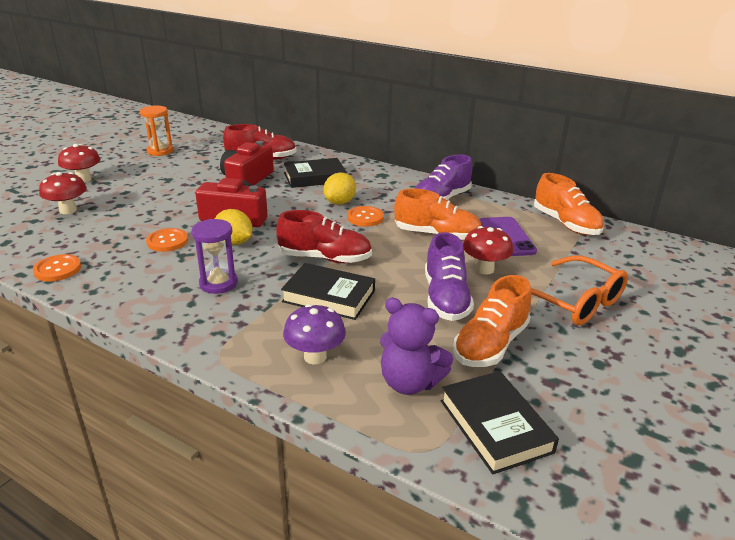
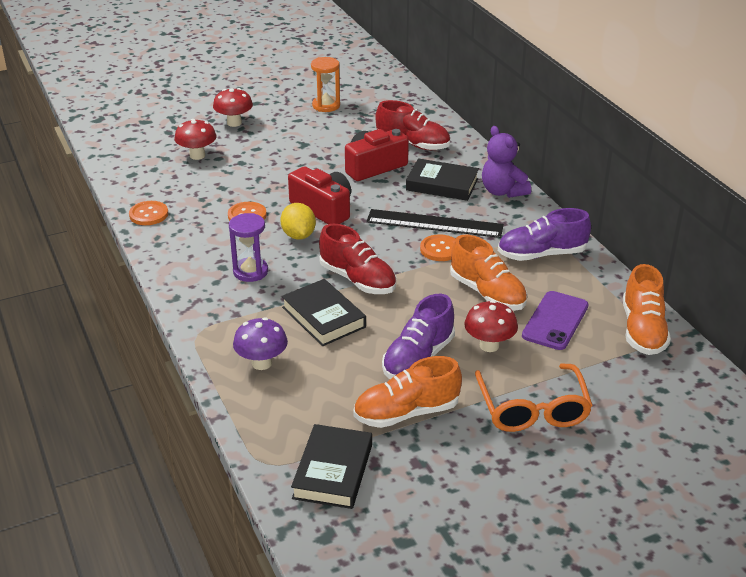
camera: 35 degrees right, 5 degrees up
(340, 202) = (434, 223): yellow lemon -> black ruler
(409, 382) = (308, 413): purple teddy bear -> purple teddy bear (503, 191)

